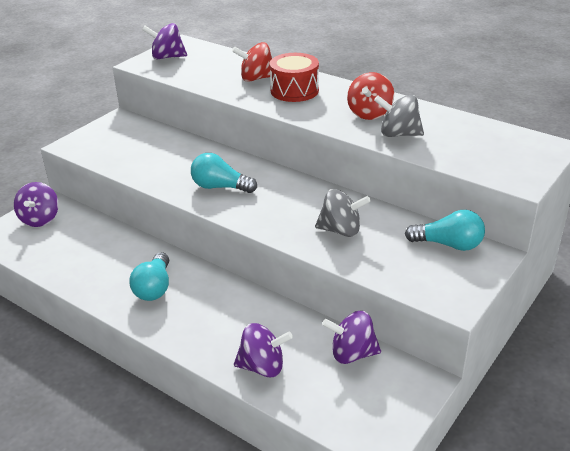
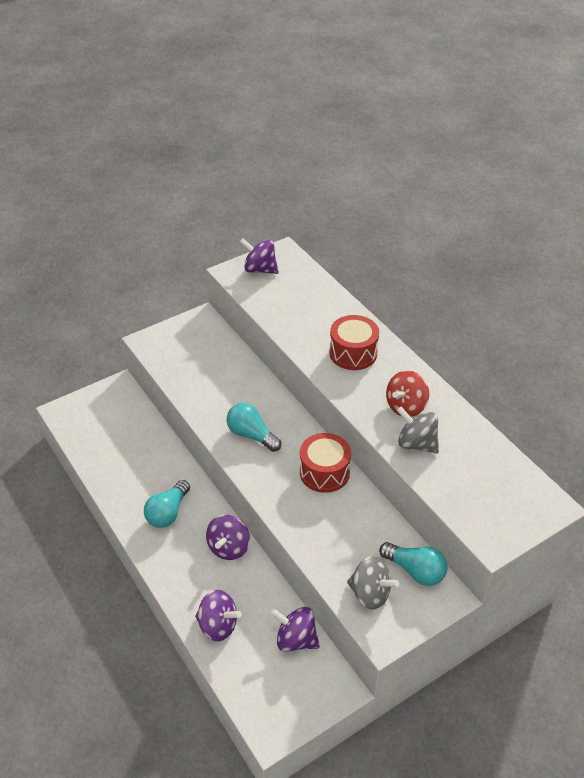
camera: 20 degrees right, 10 degrees up
(40, 219) = (106, 404): purple spinning top -> purple spinning top (229, 548)
(256, 78) = (327, 325): red spinning top -> none
(311, 196) = (324, 472): none -> red drum
(341, 230) = (330, 522): grey spinning top -> grey spinning top (370, 594)

